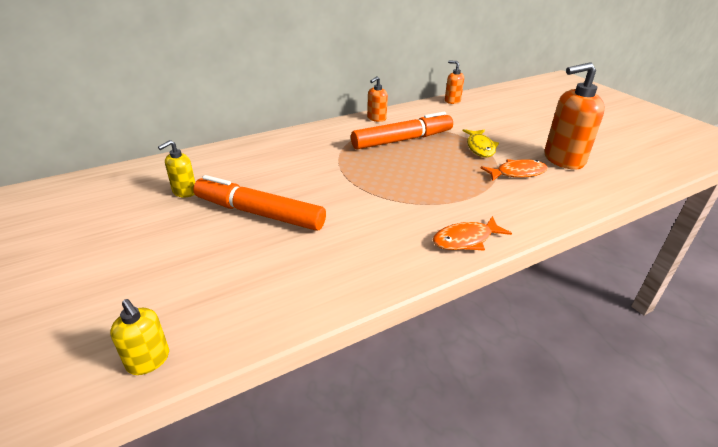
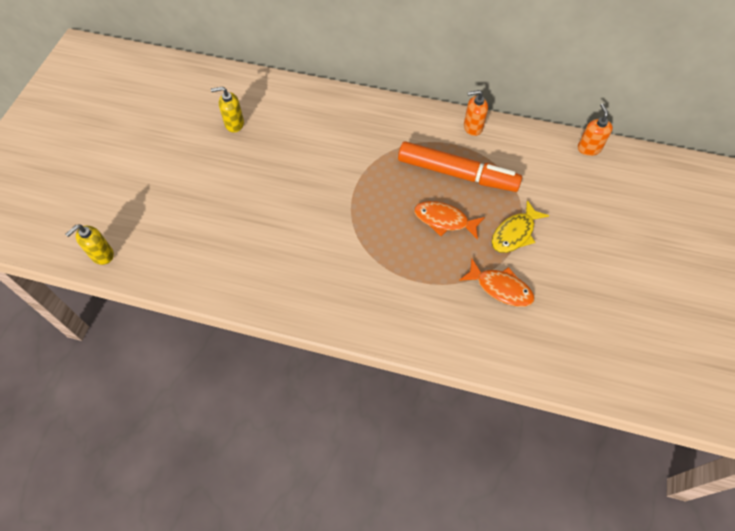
camera: 45 degrees right, 25 degrees up
(148, 360) = (102, 255): yellow soap dispenser -> yellow soap dispenser turned 45 degrees clockwise
(259, 213) = (256, 182): orange marker -> none
(466, 240) = (357, 316): orange fish -> orange fish (444, 220)
(563, 159) = (573, 306): orange soap dispenser -> none

